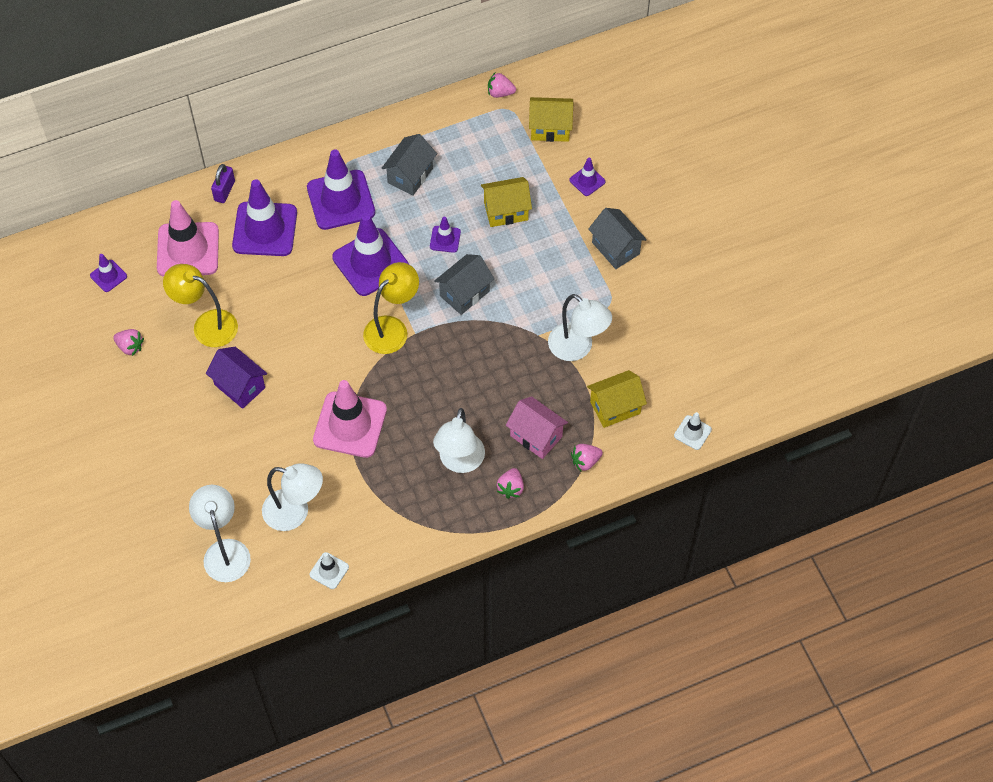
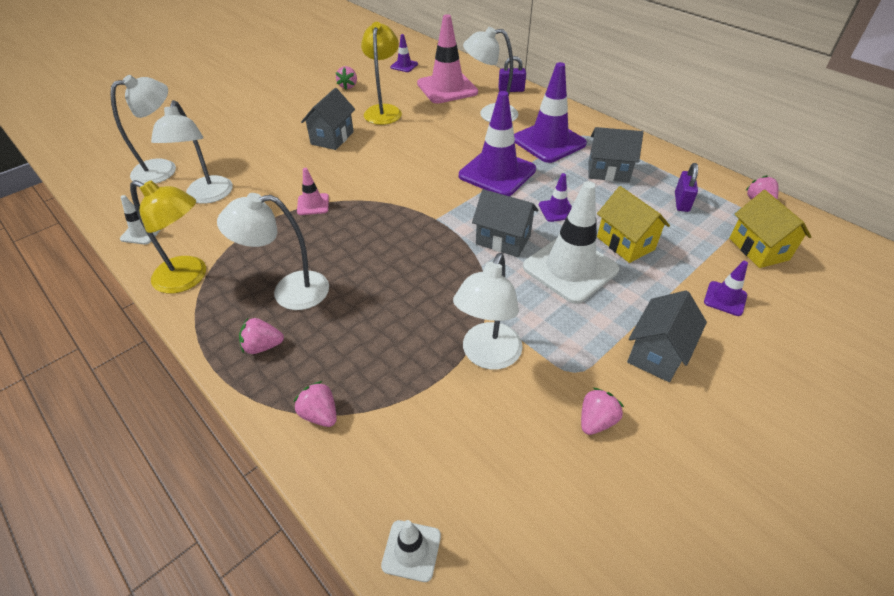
camera: 70 degrees right, 15 degrees down
(239, 386) = (332, 138): purple house -> grey house
(265, 229) = (490, 114): purple traffic cone -> white lamp
(350, 425) = (313, 204): pink traffic cone -> pink traffic cone, size x0.47
(392, 328) = (433, 203): yellow lamp -> yellow lamp (189, 278)
(475, 145) = (681, 202): none -> purple padlock
(517, 261) = (570, 268): none -> white traffic cone
(536, 436) = (343, 350): pink house -> none
(615, 407) = (416, 425): yellow house -> none
(650, 308) = (596, 421): none -> pink strawberry

